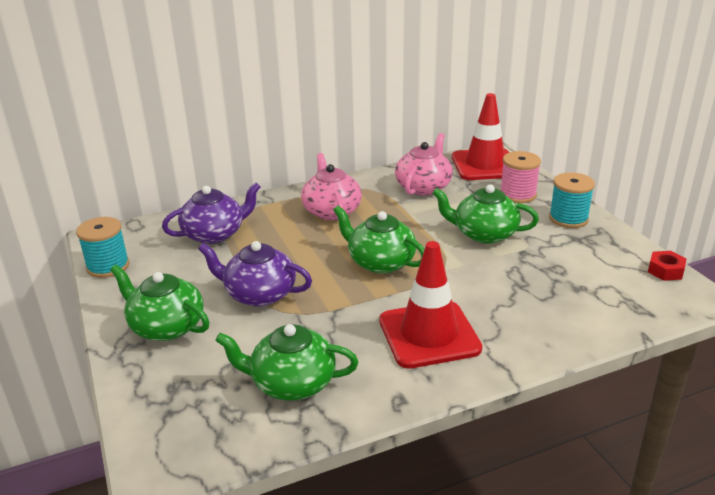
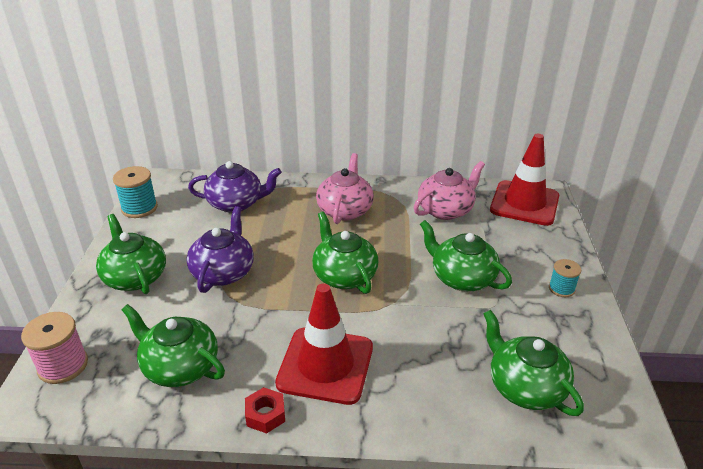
camera: 25 degrees right, 5 degrees up
(259, 294) = (223, 272): purple teapot -> purple teapot turned 60 degrees clockwise
(518, 195) = (531, 245): pink spool -> pink spool (63, 365)
(568, 218) = (561, 288): turquoise spool -> turquoise spool, size x0.62
(601, 294) = (525, 387): none -> green teapot
(665, 271) = (619, 385): red nut -> red nut (265, 414)

